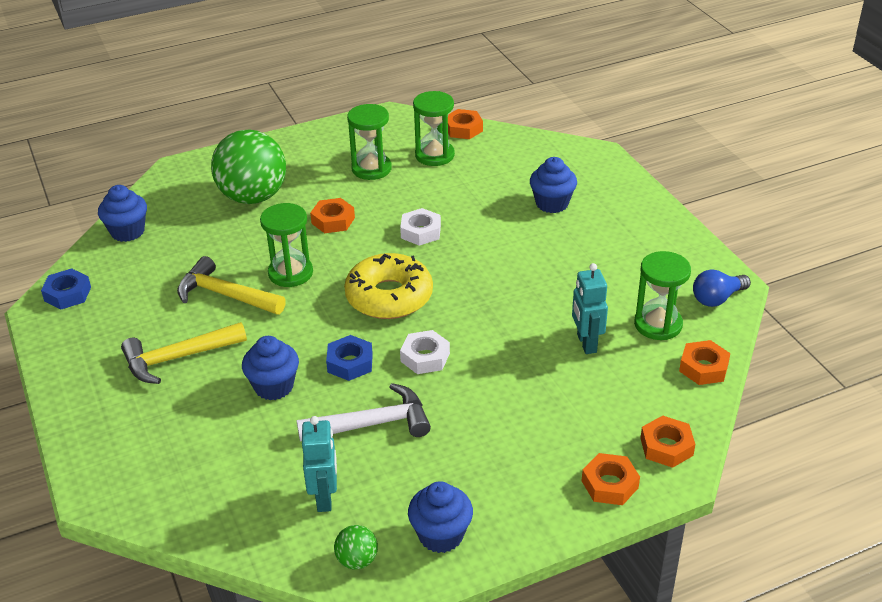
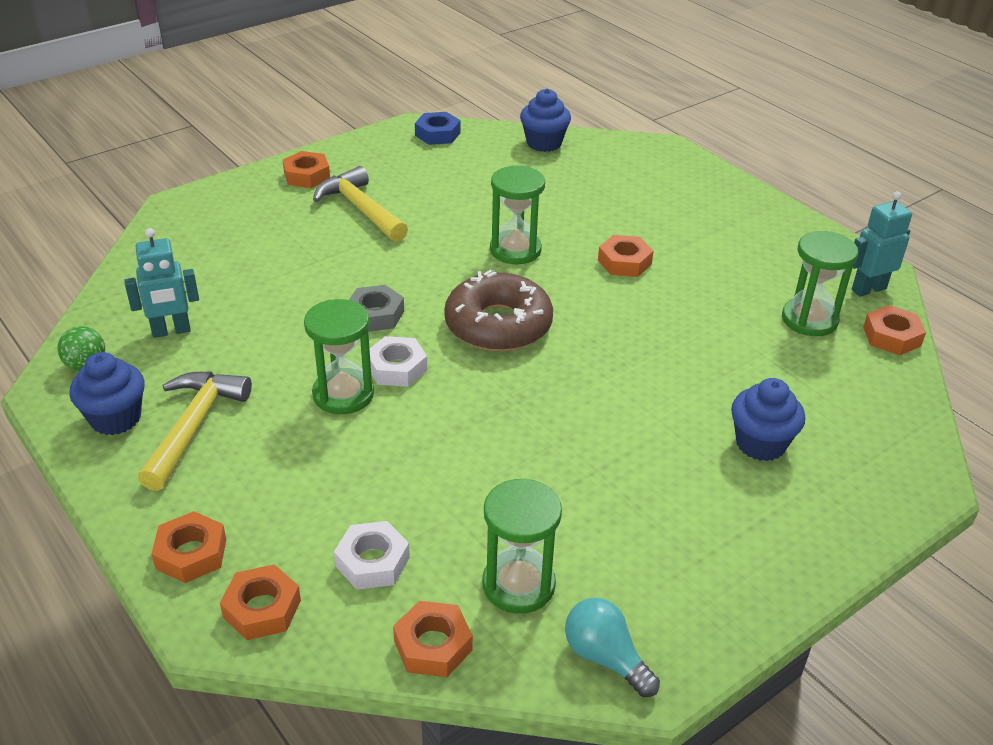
camera: 75 degrees right, 0 degrees up
(93, 391) = (306, 175): none -> orange nut
(225, 295) = (464, 216): yellow hammer -> yellow hammer (194, 426)
(253, 197) = (640, 202): green ball -> none
(274, 386) = (329, 272): blue cupcake -> none
(350, 363) = (375, 315): blue nut -> grey nut
(371, 169) = (746, 273): green hourglass -> green hourglass (343, 394)
(373, 424) = (281, 346): white hammer -> none
(389, 296) = (498, 325): yellow donut -> brown donut
(420, 232) = (634, 331): white nut -> white nut (372, 561)
(586, 343) = (456, 508): turquoise robot -> turquoise robot (868, 289)
(717, 298) = (605, 657): blue light bulb -> turquoise light bulb

